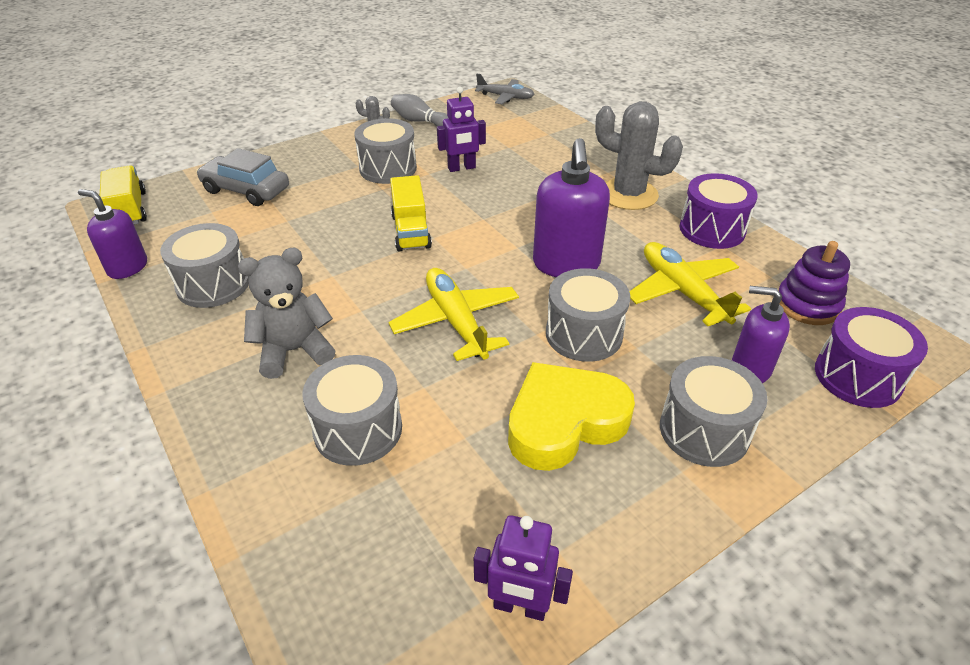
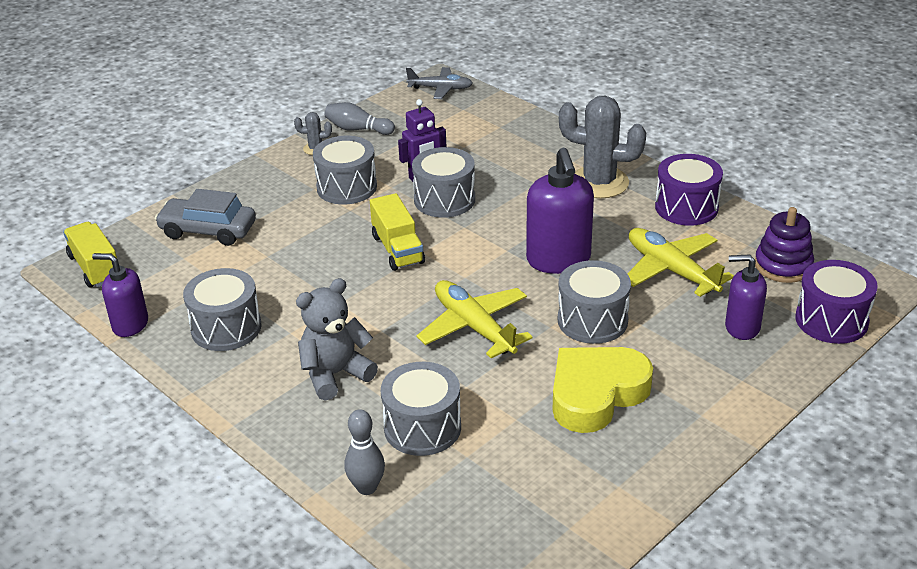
camera: 10 degrees left, 5 degrees down
(265, 495) = (367, 487): none -> grey bowling pin
(520, 607) = (600, 525): purple robot -> none
(704, 430) = (712, 382): grey drum -> grey drum (444, 200)

